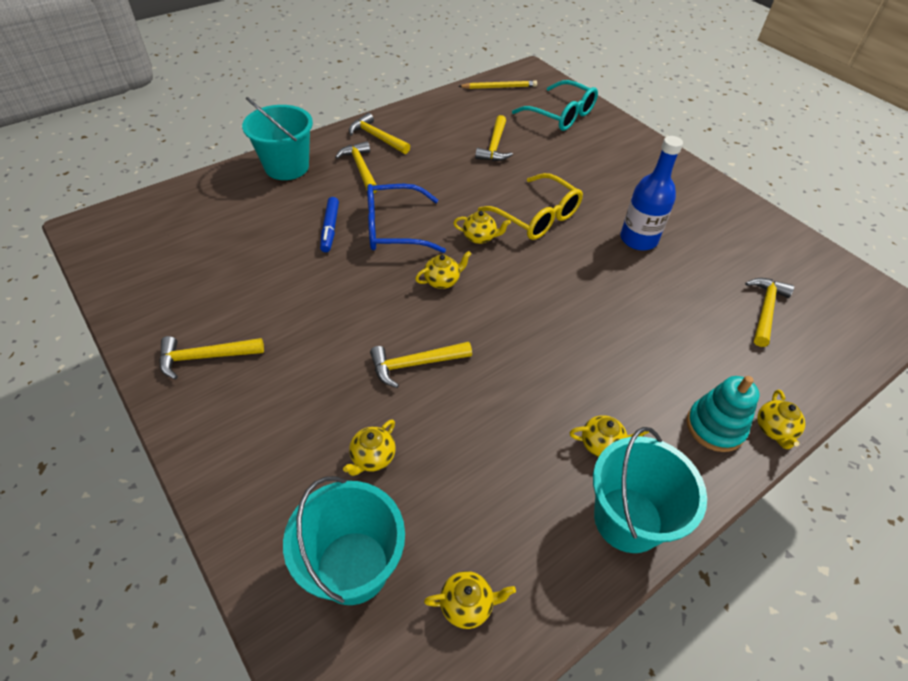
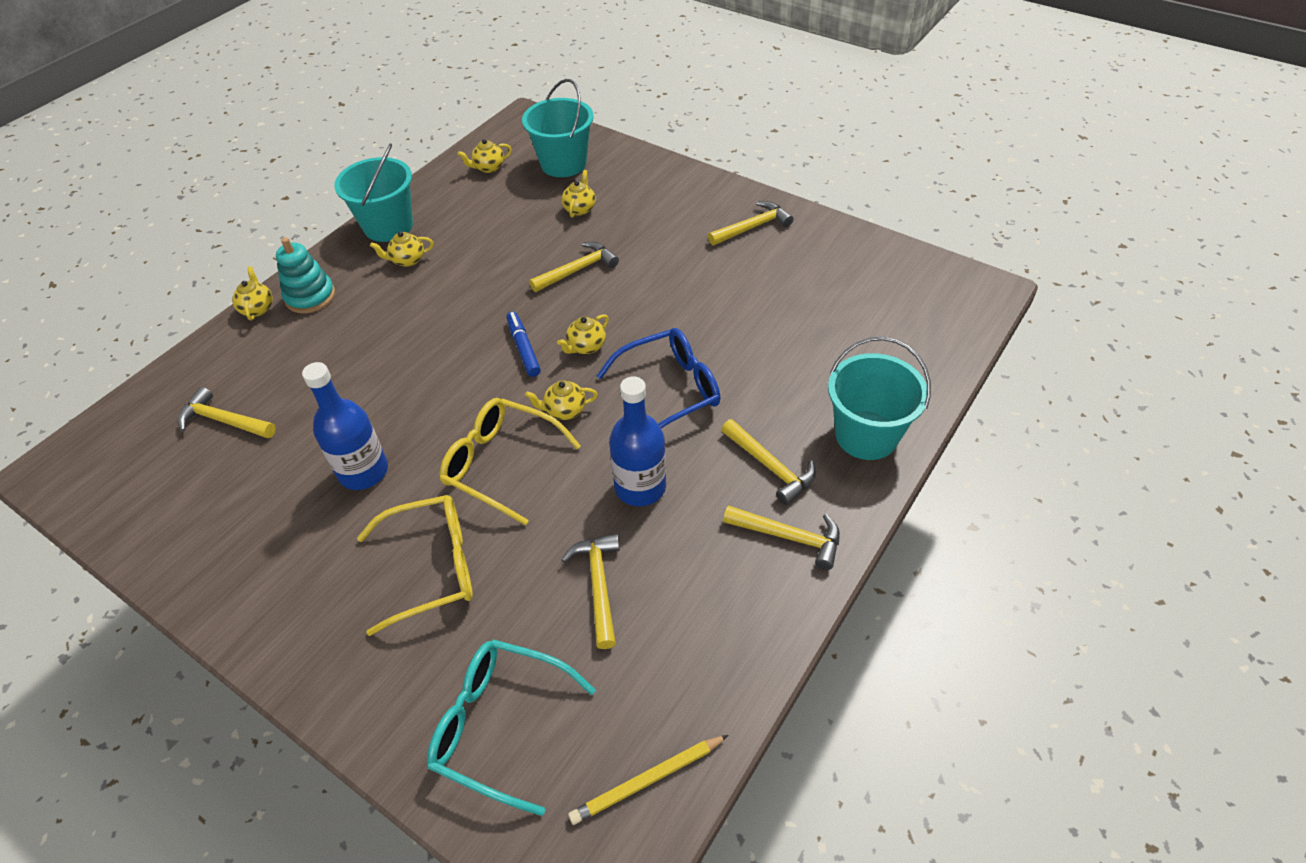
camera: 165 degrees right, 0 degrees up
(330, 228) = (742, 367): blue marker -> blue marker (523, 348)
(448, 180) = (640, 487): none -> blue bottle
(590, 177) = (433, 567): none -> yellow glasses
(765, 310) = (224, 421): yellow hammer -> yellow hammer turned 105 degrees clockwise

